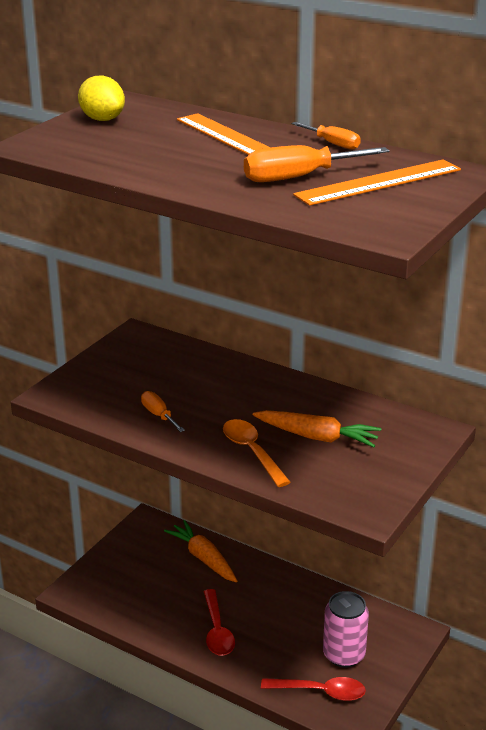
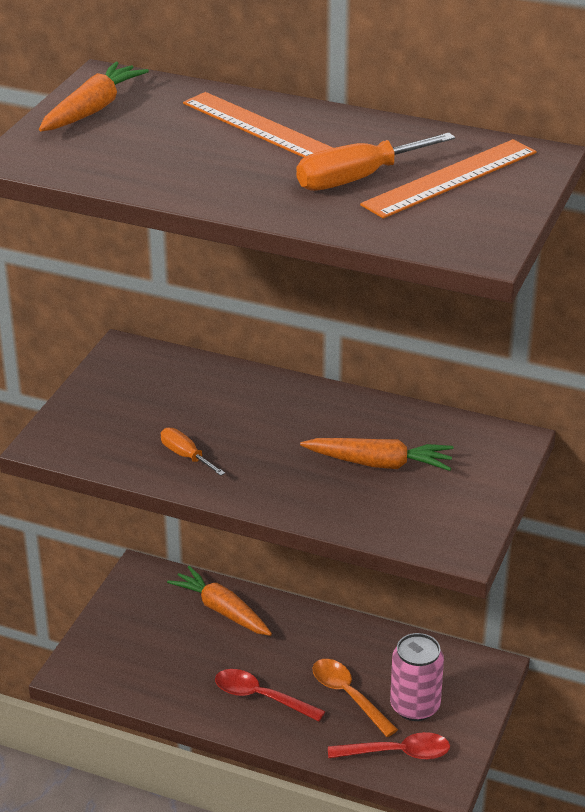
camera: 10 degrees left, 5 degrees up
(102, 119) = (92, 109): yellow lemon -> orange carrot
(217, 631) = (260, 697): red spoon -> red spoon turned 135 degrees clockwise
(252, 452) = (309, 490): orange spoon -> orange spoon (348, 695)
(333, 144) = (380, 126): orange screwdriver -> none

